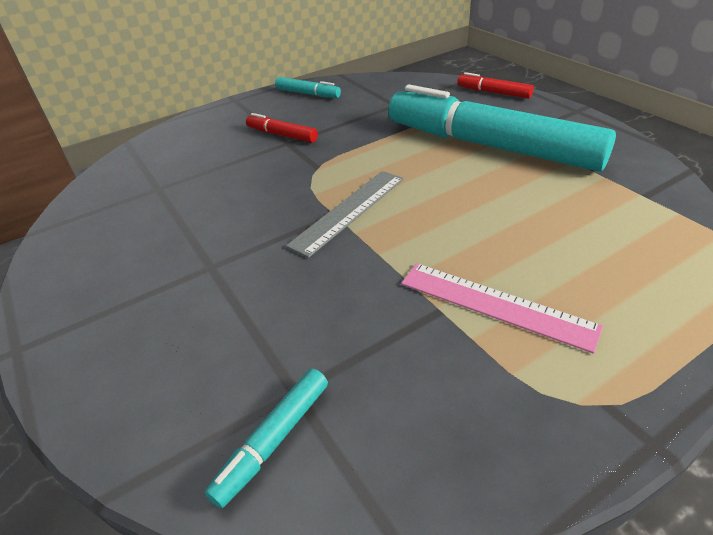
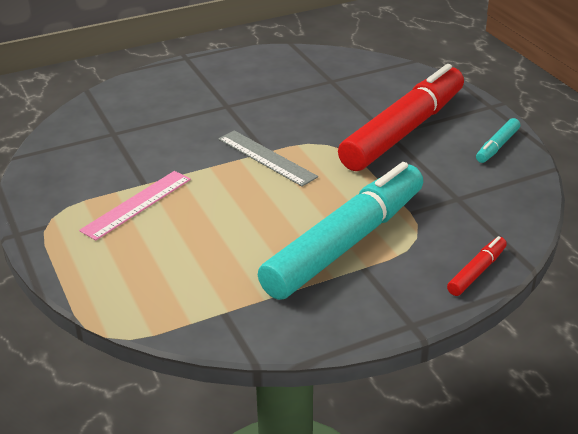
camera: 95 degrees right, 5 degrees down
(273, 440) = (88, 127): turquoise marker -> none
(282, 135) = (404, 131): red marker -> red marker, size x2.49

